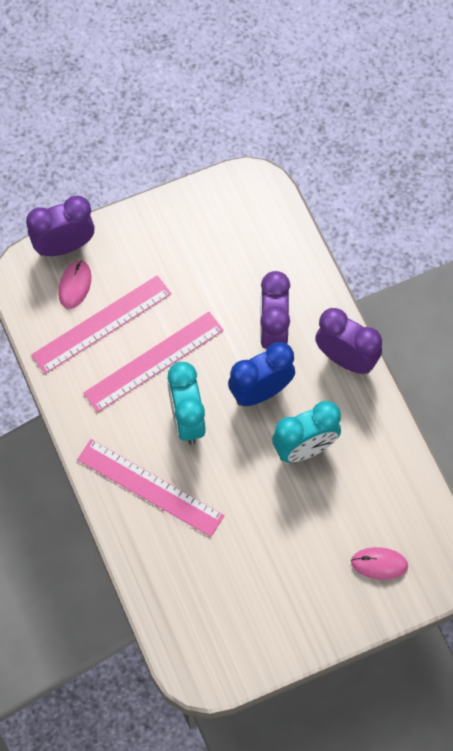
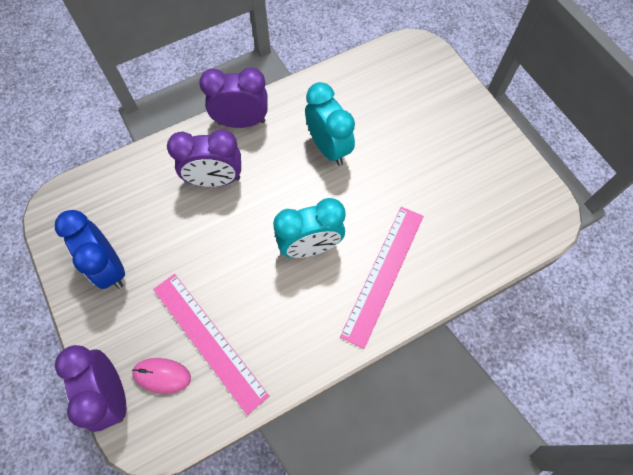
camera: 95 degrees left, 0 degrees up
(154, 361) = (250, 283): pink ruler -> none
(260, 392) = (276, 186): blue clock -> blue clock (109, 267)
(346, 359) = (241, 122): purple clock -> purple clock turned 60 degrees clockwise
(379, 564) = (423, 90): pink mouse -> none

